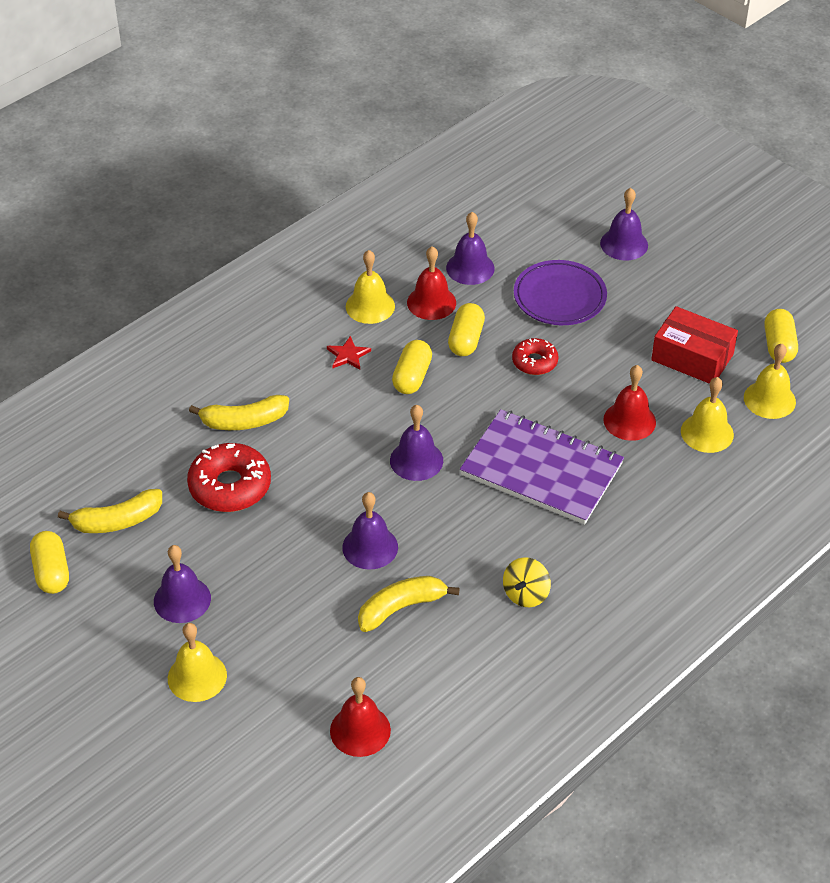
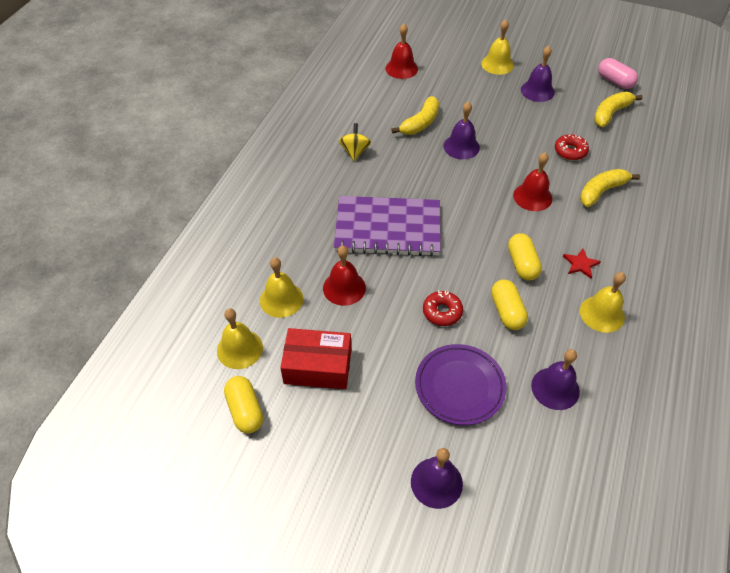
camera: 155 degrees right, 5 degrees up
(51, 572) = (615, 81): yellow capsule -> pink capsule
(230, 486) = (570, 151): red donut -> red donut, size x0.59
(416, 460) = (473, 205): purple bell -> none
(431, 302) = (559, 337): red bell -> red bell (532, 197)

